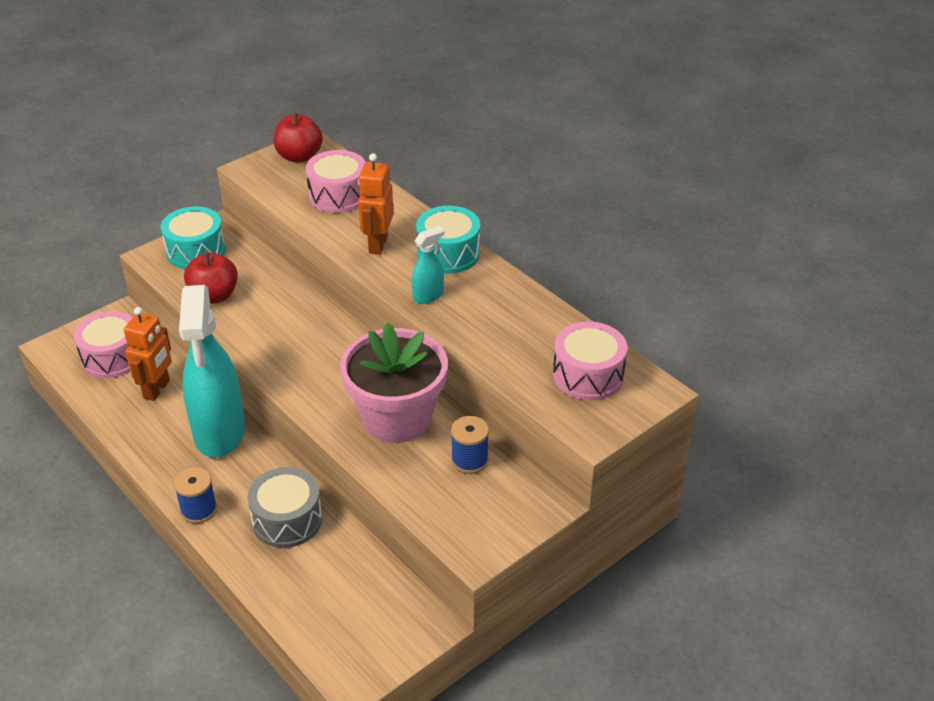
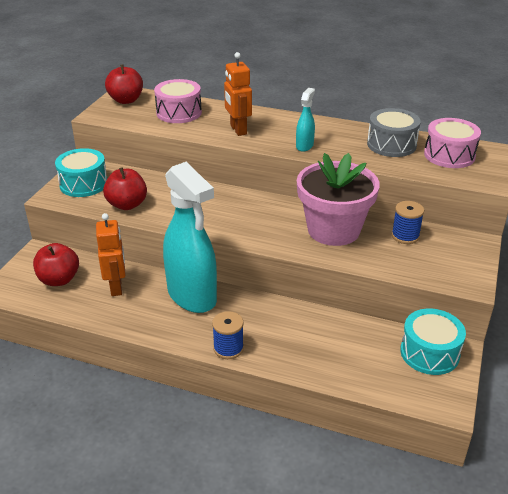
camera: 30 degrees left, 5 degrees down
(112, 357) = (59, 279): pink drum -> red apple
(287, 520) = (297, 329): grey drum -> grey drum (391, 144)
(448, 254) = (289, 122): turquoise drum -> turquoise drum (429, 353)

